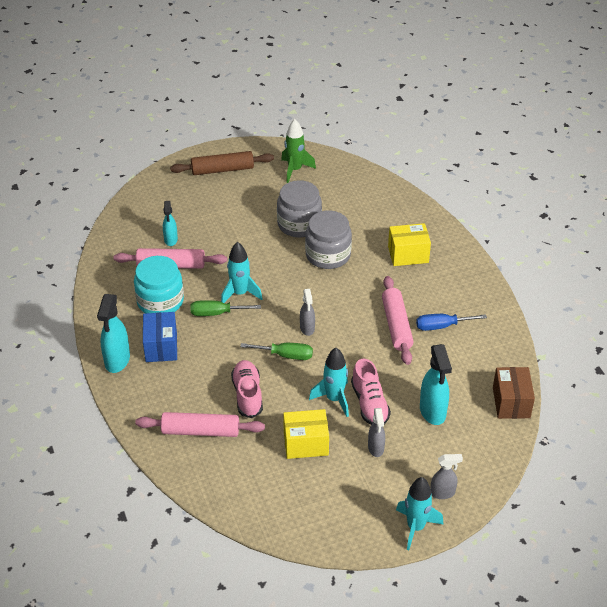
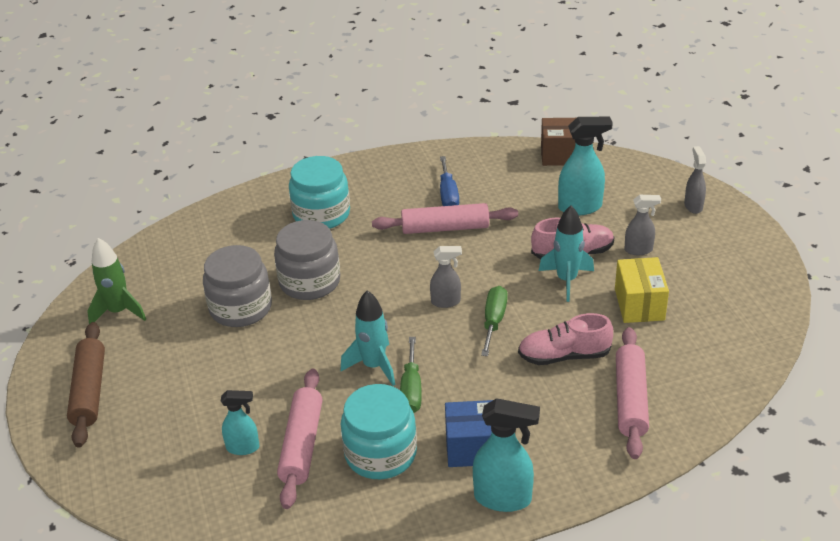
camera: 85 degrees left, 5 degrees down
(408, 254) = (321, 214): yellow box -> turquoise jar
(415, 527) = (742, 226): turquoise rocket -> none

